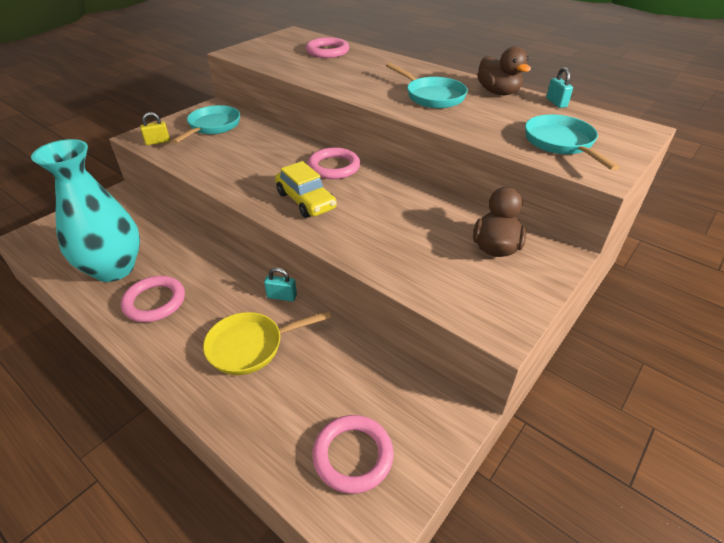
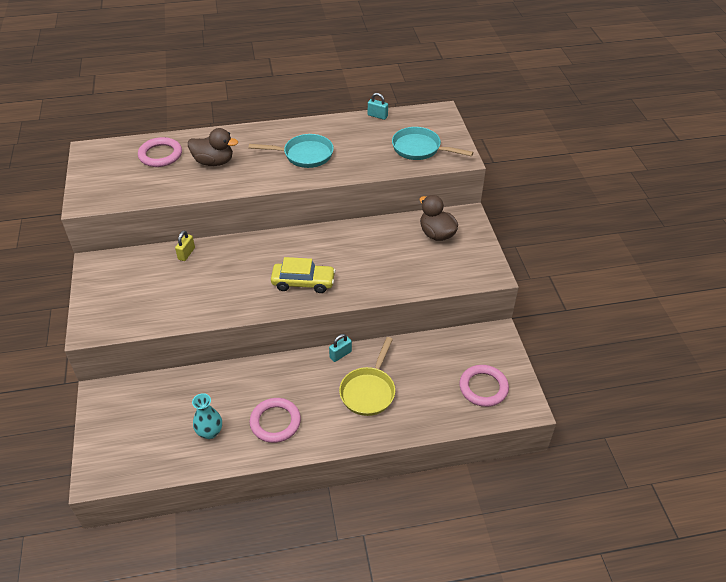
camera: 50 degrees left, 5 degrees up
(114, 269) = (210, 432): turquoise vase -> turquoise vase, size x0.46
(158, 142) = (115, 322): yellow padlock -> yellow padlock (186, 253)
(213, 126) = (132, 279): turquoise pan -> none
(334, 167) = (279, 247): pink ring -> none
(498, 92) = (336, 126): brown duck -> brown duck (214, 162)

